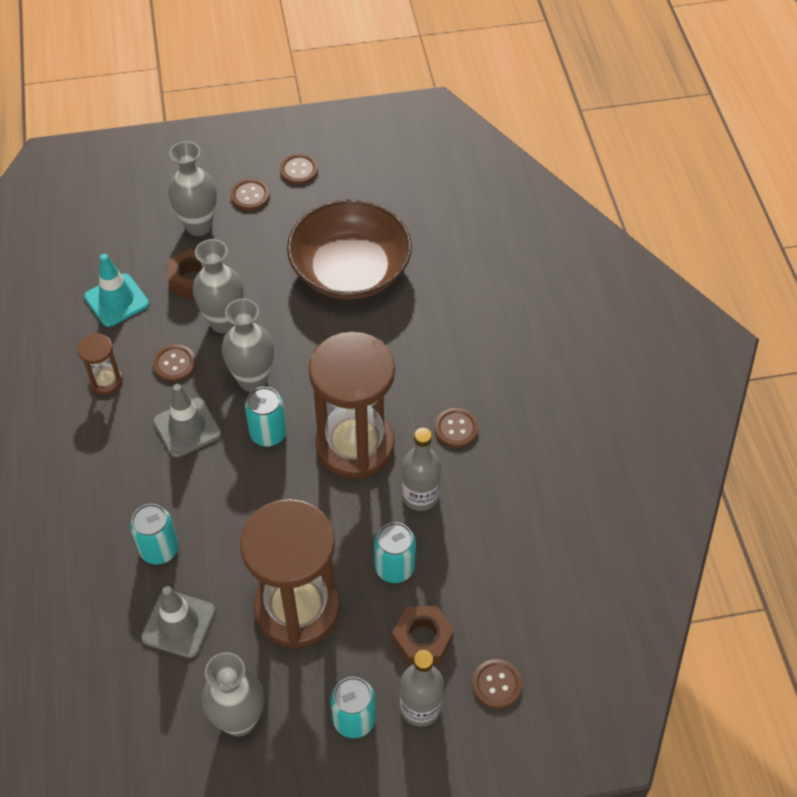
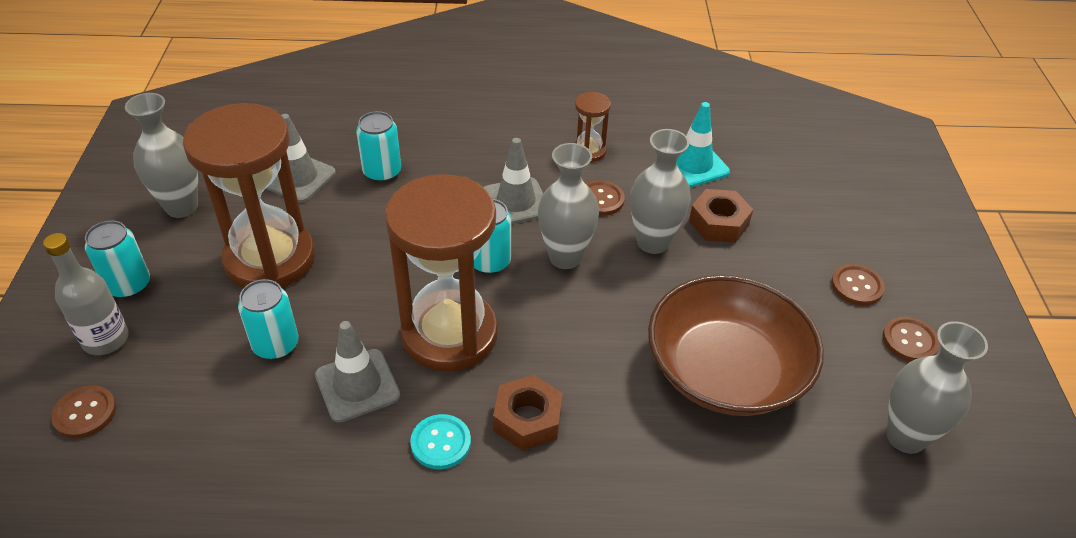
camera: 100 degrees right, 10 degrees down
(199, 226) = (802, 235): grey vase -> grey vase (905, 437)
(420, 495) = (357, 385): grey bottle -> grey traffic cone
(422, 639) = (178, 355): brown nut -> brown nut (528, 419)
(456, 429) = (441, 443): brown button -> turquoise button

